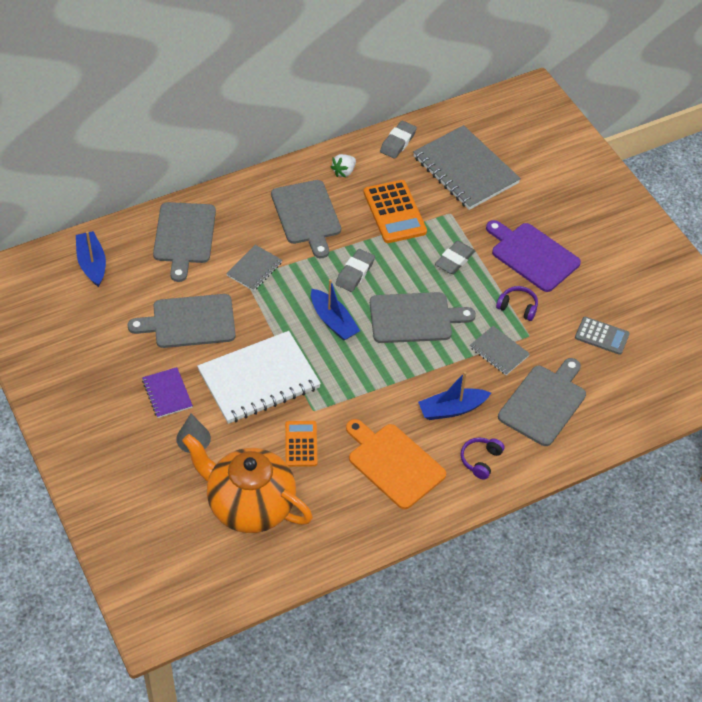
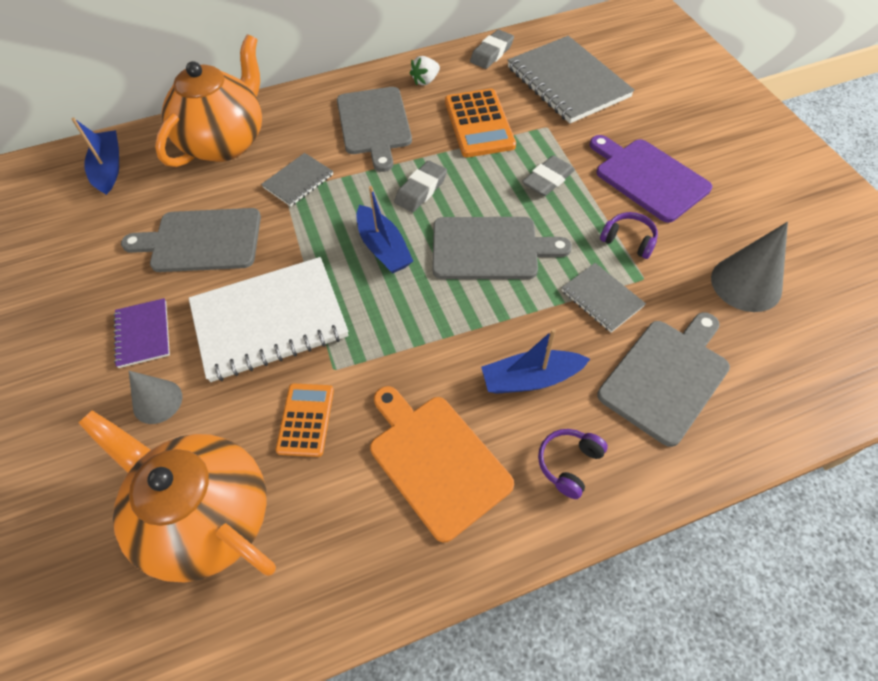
camera: 10 degrees right, 5 degrees up
(184, 236) = (226, 142): grey cutting board -> orange teapot
(602, 336) = (746, 283): grey calculator -> grey cone

